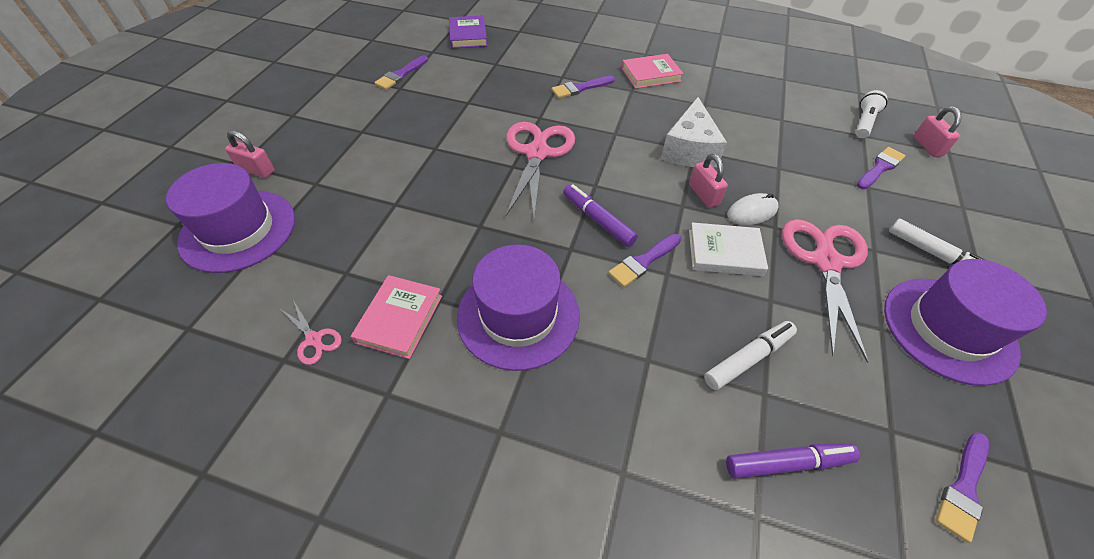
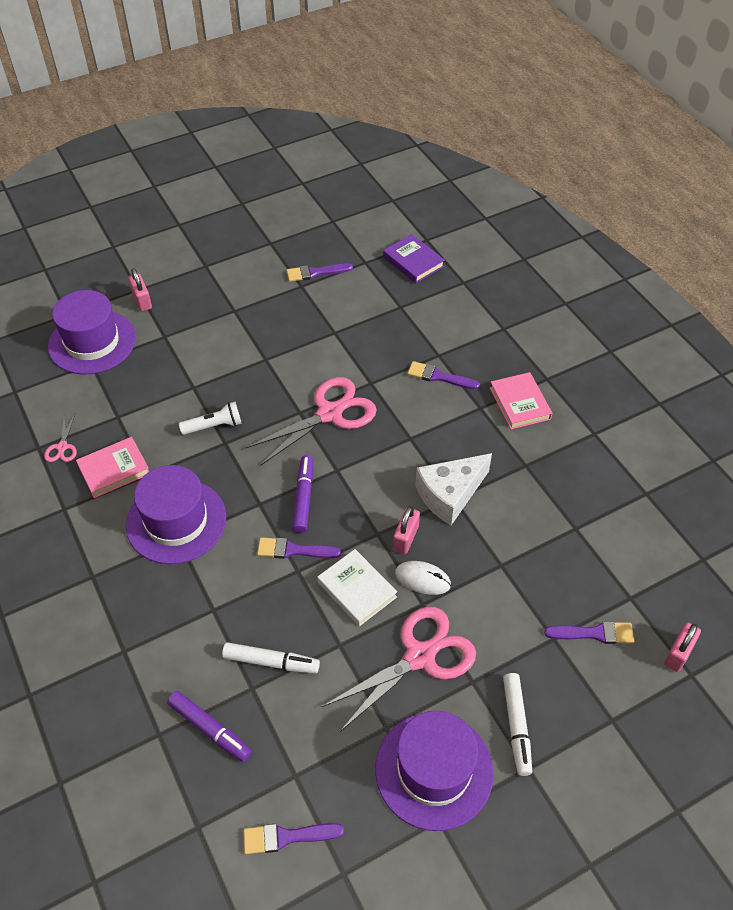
camera: 45 degrees right, 0 degrees up
(468, 35) = (413, 262): purple book -> purple book turned 75 degrees counterclockwise
(650, 75) = (520, 403): pink book -> pink book turned 45 degrees clockwise
(864, 122) = (653, 588): white flashlight -> white flashlight (214, 426)

